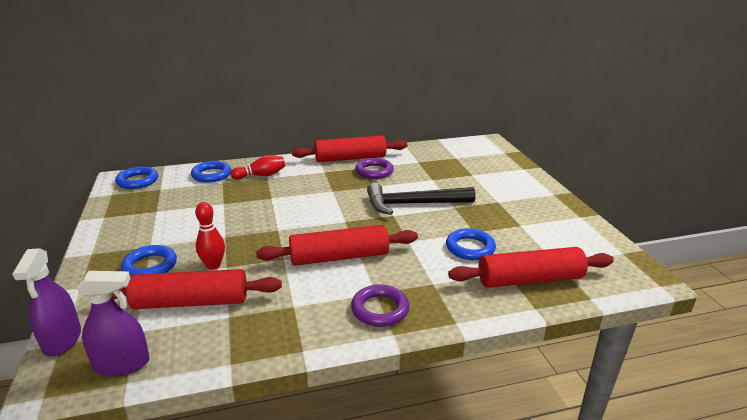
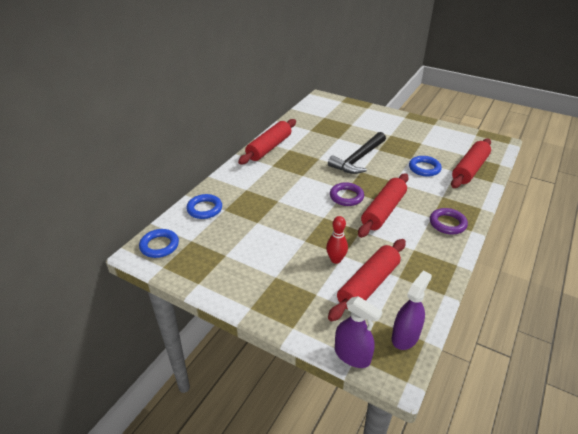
camera: 45 degrees left, 10 degrees up
(150, 266) = (304, 286): blue ring -> none
(261, 175) = (239, 190): red bowling pin -> none
(374, 171) = (300, 149): purple ring -> purple ring (346, 196)

